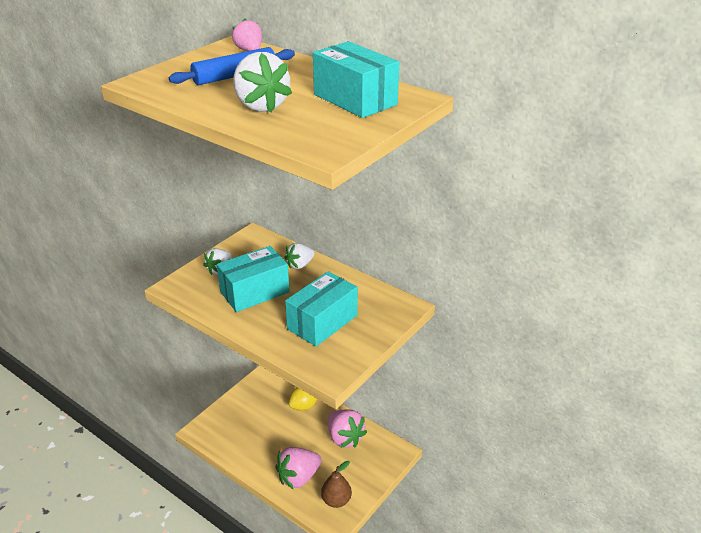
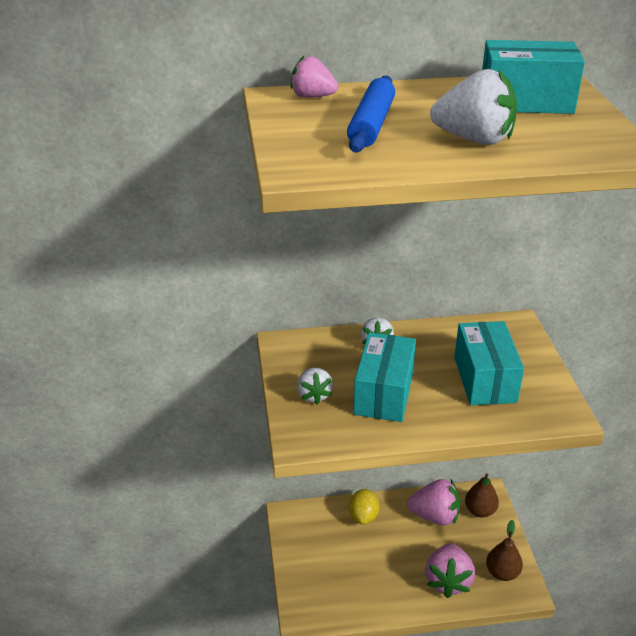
camera: 45 degrees left, 0 degrees up
(377, 456) = (480, 511): none -> brown pear

